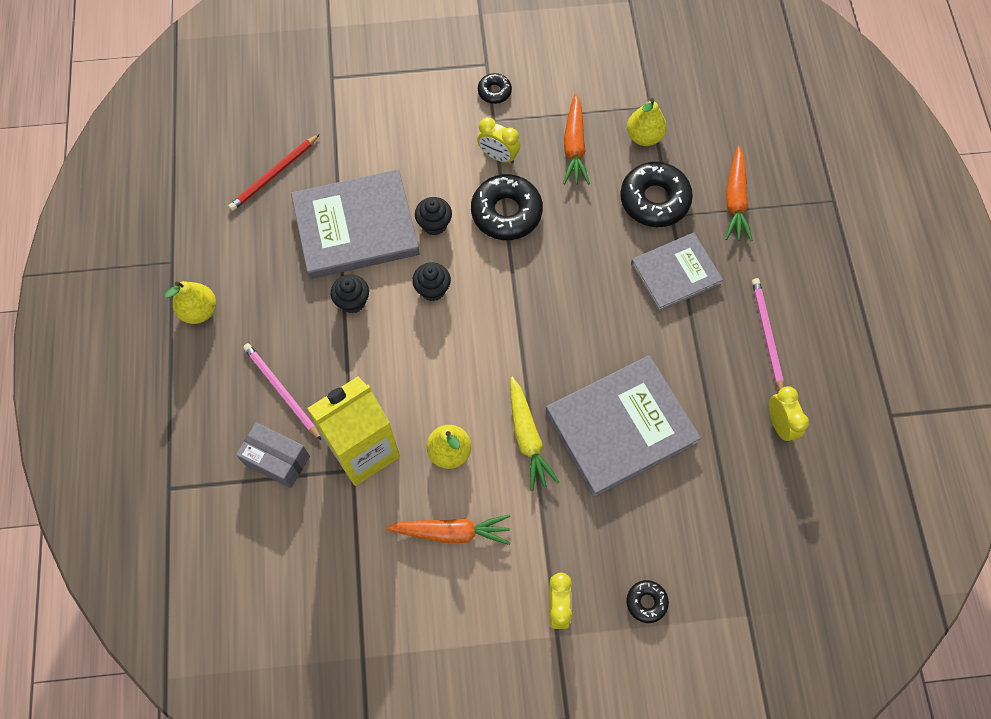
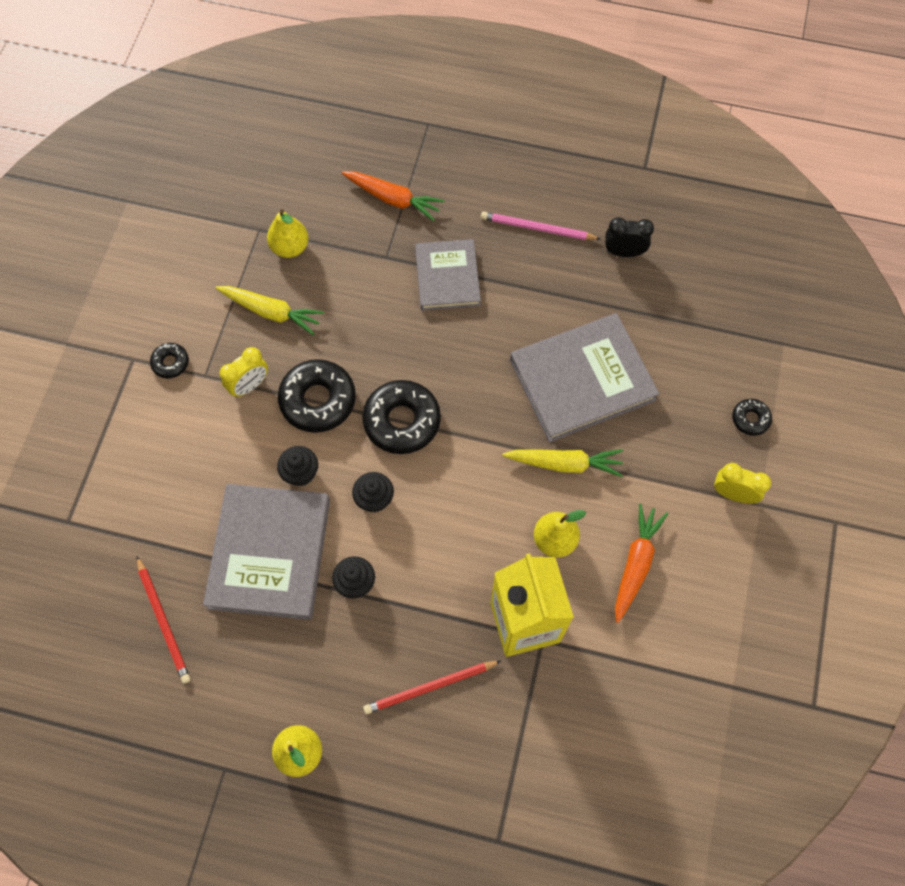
camera: 70 degrees left, 0 degrees up
(277, 460) = (506, 714): grey box -> none
(281, 391) = (430, 687): pink pencil -> red pencil
(574, 146) = (272, 312): orange carrot -> yellow carrot
(620, 427) = (582, 380): grey book -> grey book turned 75 degrees clockwise
(654, 200) = (363, 265): black donut -> black donut (402, 421)
(779, 424) = (624, 252): yellow clock -> black clock

